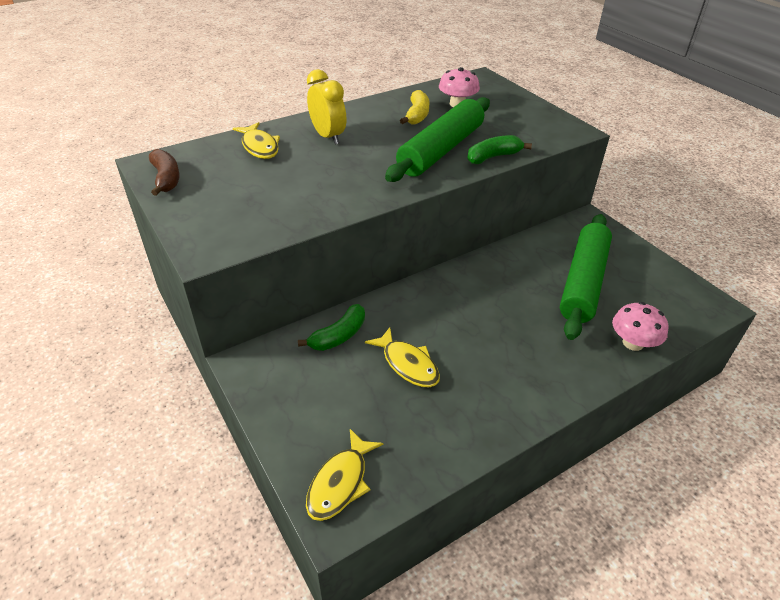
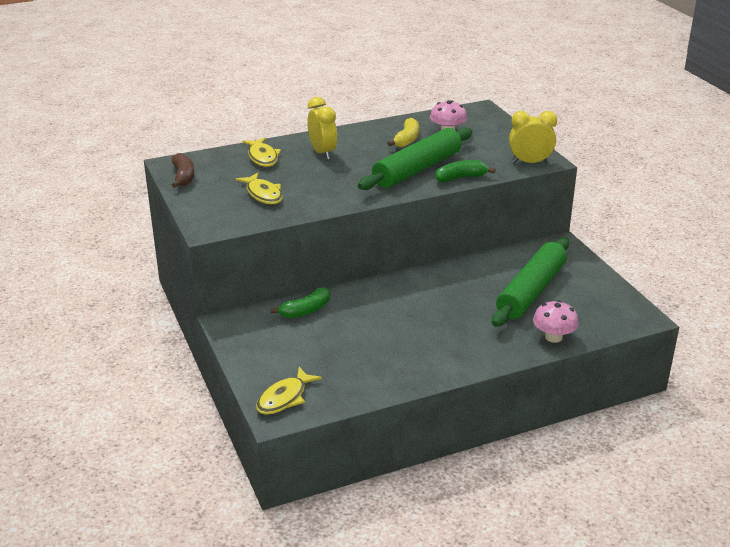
camera: 10 degrees right, 10 degrees down
(408, 364) = (357, 334): yellow fish -> yellow fish (263, 194)
(559, 133) = (530, 162): none -> yellow clock

